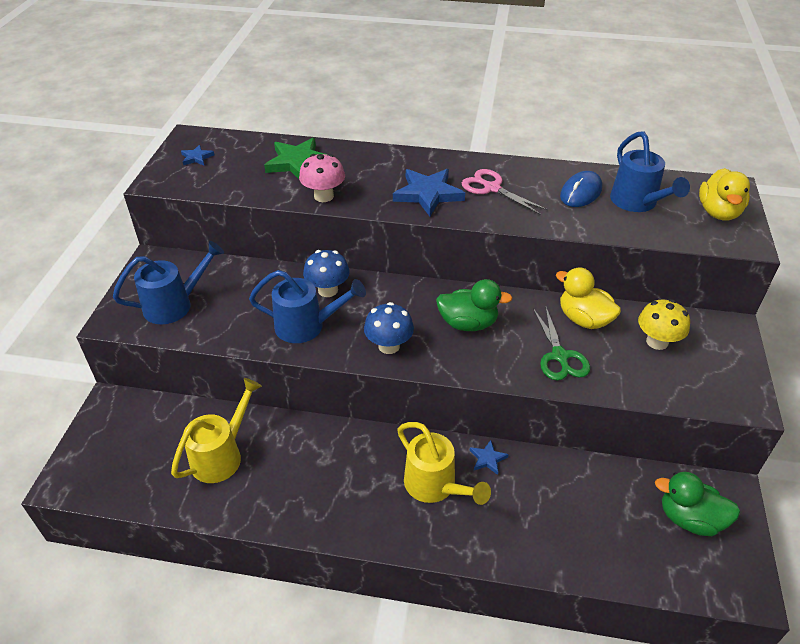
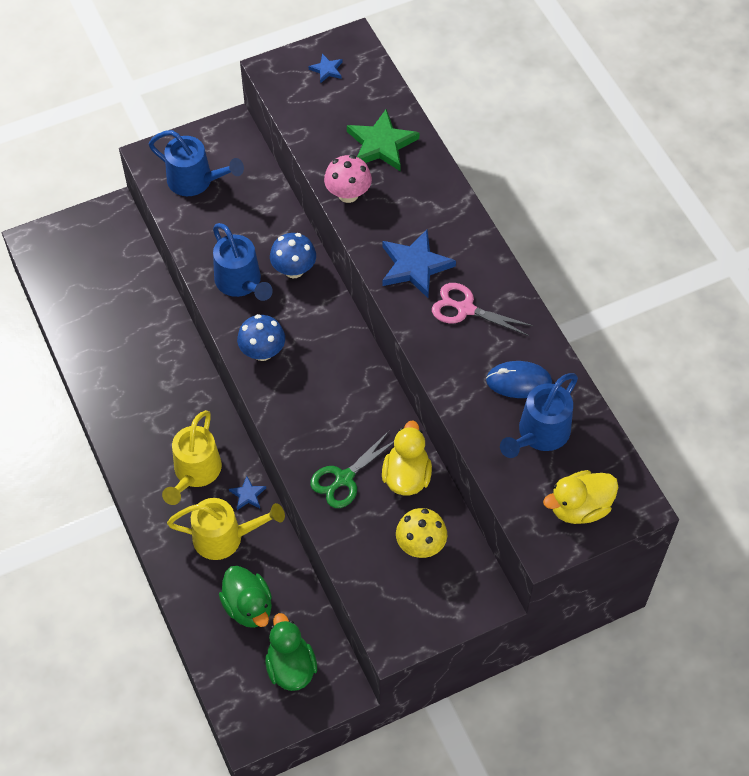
camera: 55 degrees right, 15 degrees up
(222, 455) = (122, 317): yellow watering can -> yellow watering can (226, 537)
(468, 323) = (332, 392): green duck -> green duck (248, 607)
(492, 188) = (465, 309): pink scissors -> pink scissors turned 75 degrees counterclockwise

